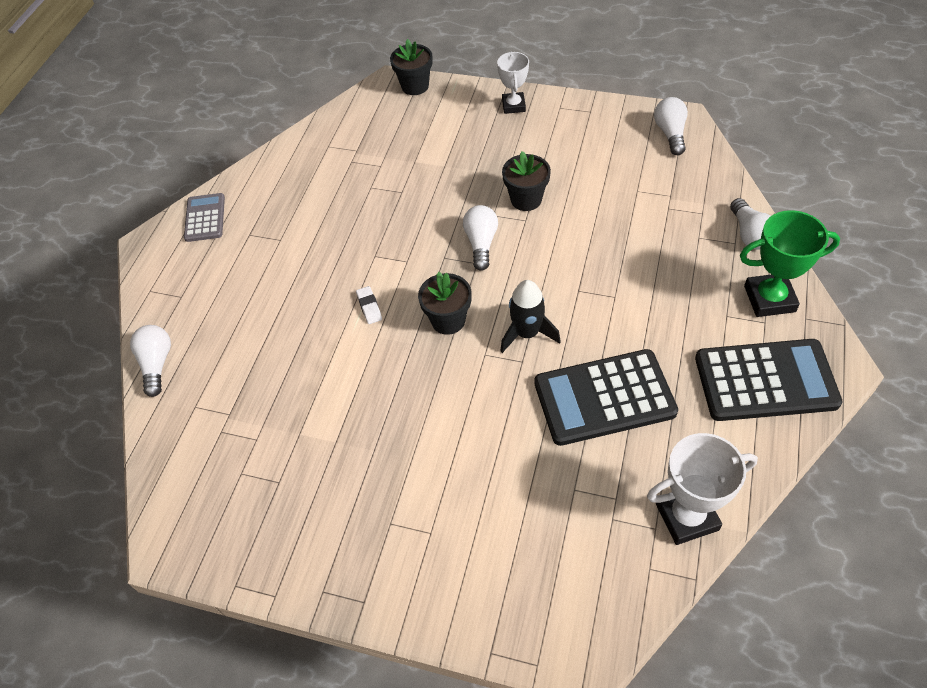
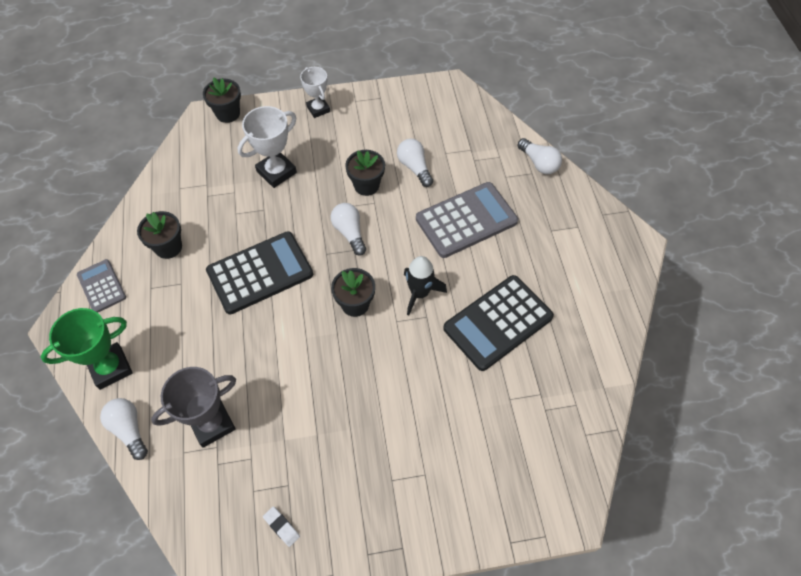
camera: 30 degrees left, 5 degrees up
(236, 389) = (212, 424): none -> grey trophy
(287, 200) = (168, 247): none -> black flower pot
(369, 307) = (287, 315): white eraser -> white eraser (281, 527)
(624, 271) = (466, 220): none -> grey calculator
(670, 133) = (448, 99): white light bulb -> white light bulb (414, 167)
(687, 517) = (592, 388): white trophy -> white trophy (276, 172)
(765, 380) = (597, 270): black calculator -> black calculator (260, 273)
(769, 299) = (573, 208): green trophy -> green trophy (110, 368)

